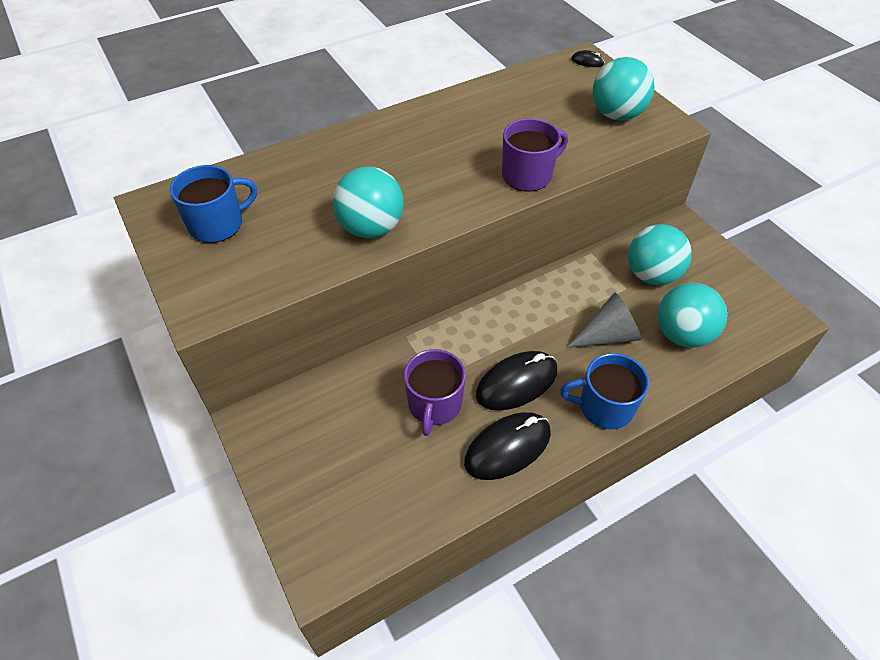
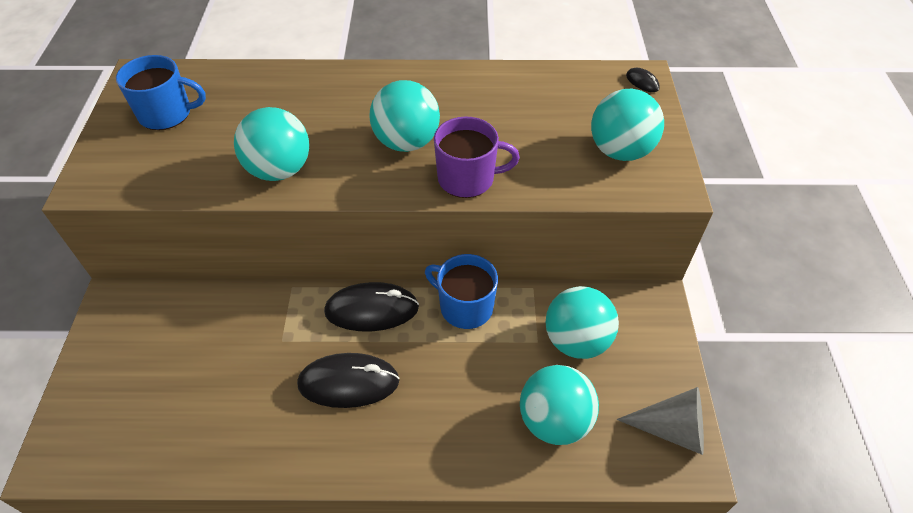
camera: 30 degrees right, 0 degrees up
(434, 404) = (261, 364): purple mug -> none
(455, 167) = (406, 142): none -> turquoise ball
(507, 447) = (287, 440): black mouse -> black mouse (372, 309)
(604, 407) = (409, 452): blue mug -> blue mug (465, 307)
(607, 335) = (475, 381): grey cone -> grey cone (671, 429)

